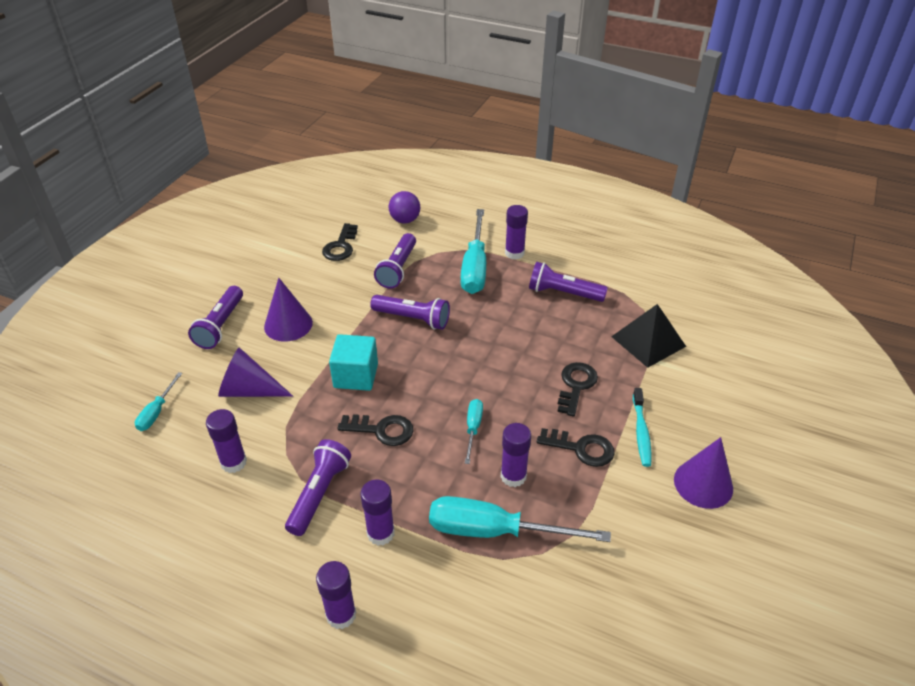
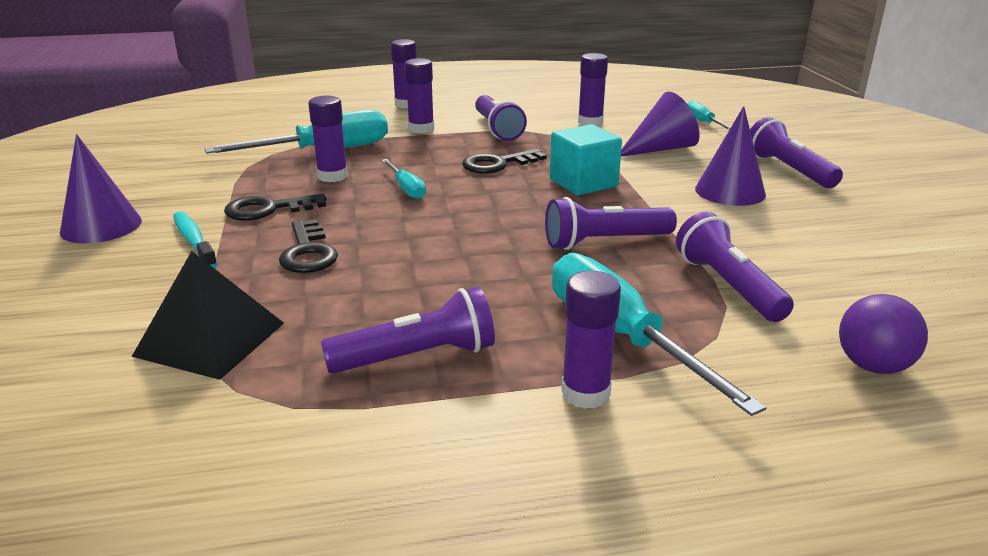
camera: 145 degrees right, 15 degrees down
(341, 246) = (863, 281): black key -> none

